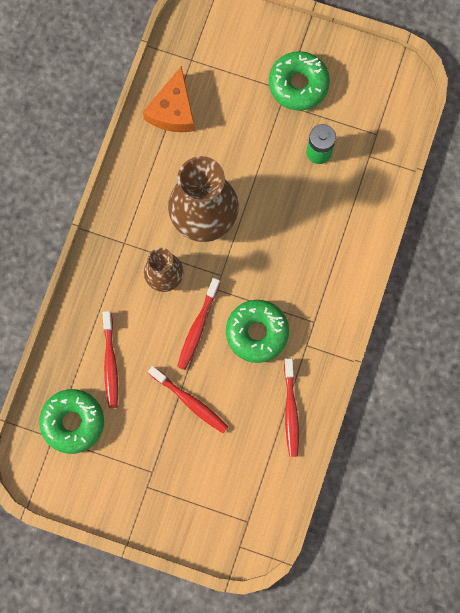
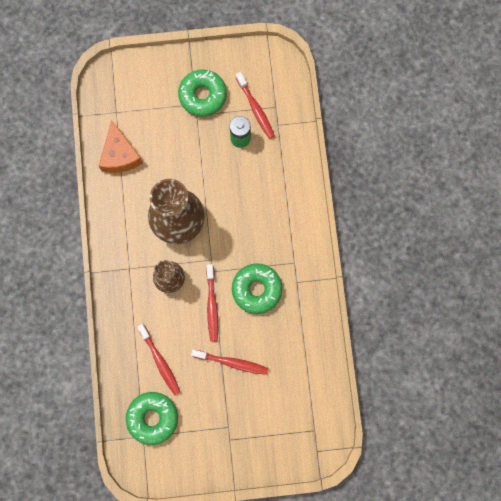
camera: 25 degrees left, 0 degrees up
(290, 410) = (307, 335): red toothbrush -> red toothbrush (255, 108)

